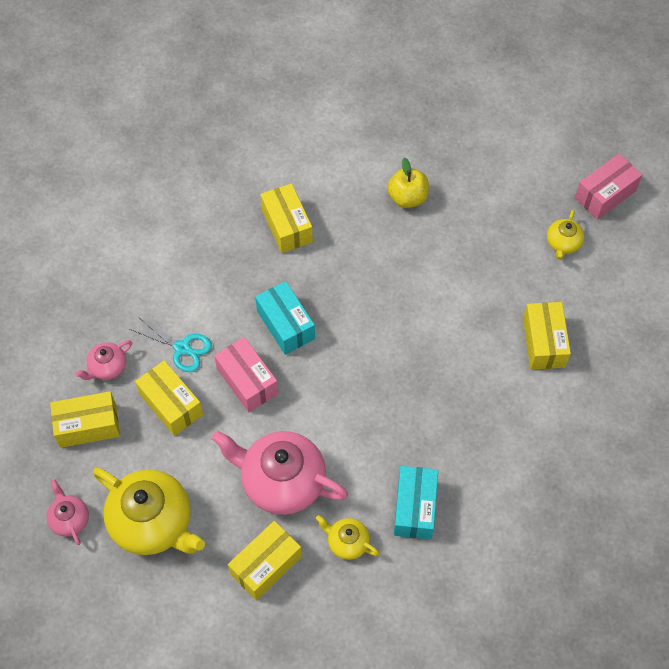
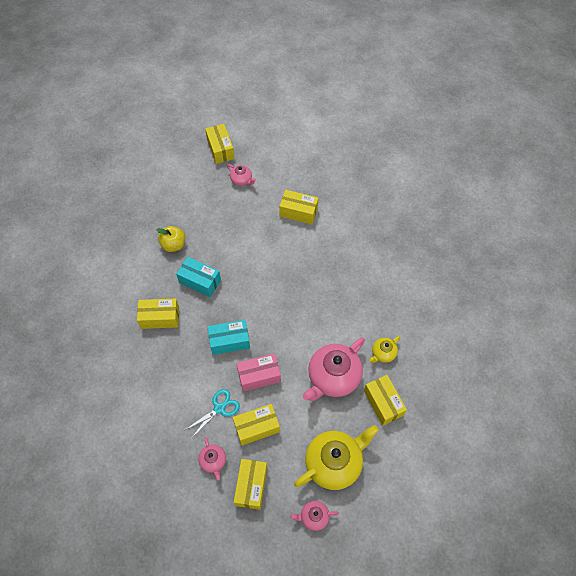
camera: 70 degrees left, 0 degrees up
(414, 508) = (374, 311): turquoise box -> turquoise box (200, 281)
(563, 243) = (241, 180): yellow teapot -> pink teapot
(605, 194) = (220, 149): pink box -> yellow box

